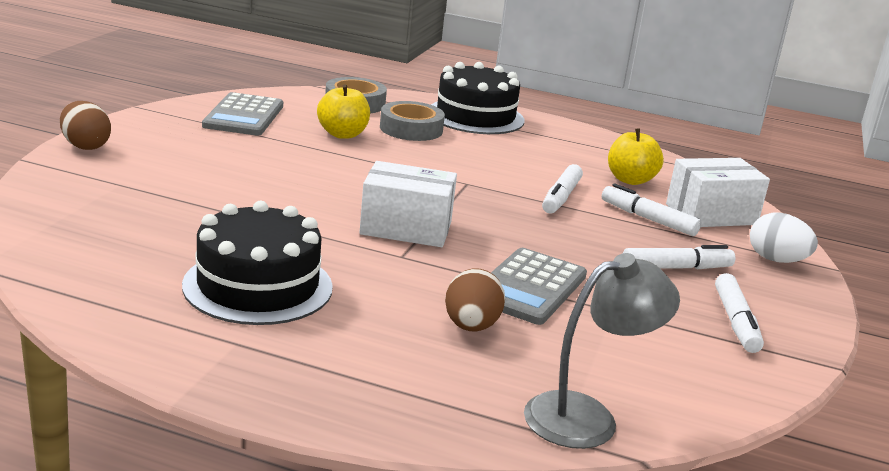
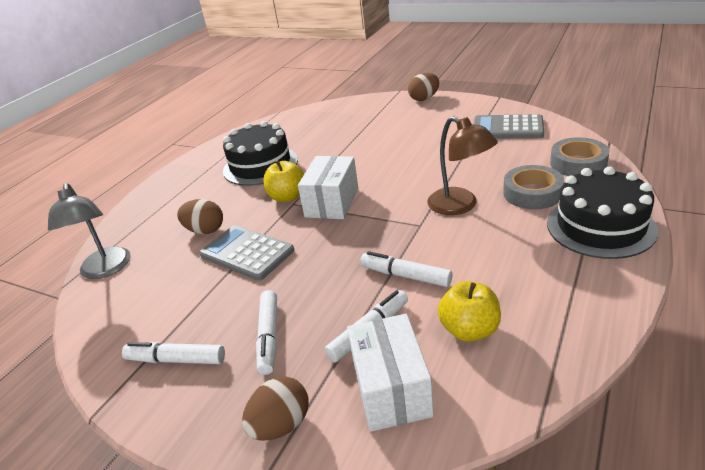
camera: 105 degrees right, 10 degrees up
(342, 134) = (496, 165): yellow apple -> yellow apple (287, 197)
(430, 161) = (460, 206): none -> brown lamp
(776, 260) = (281, 425): white egg -> brown egg

